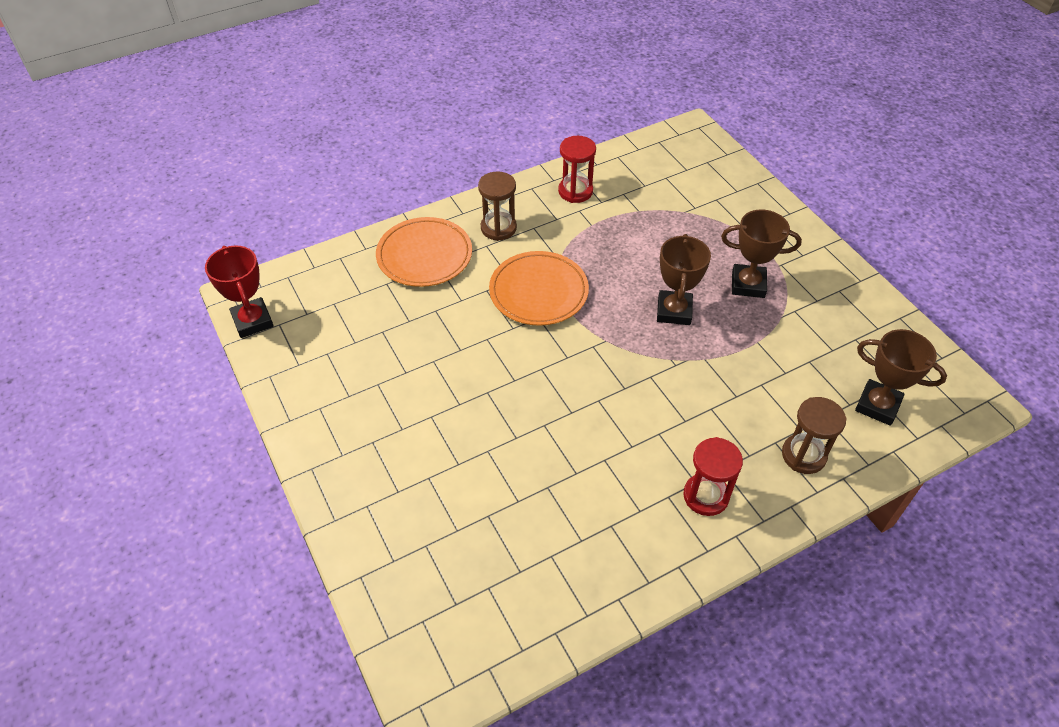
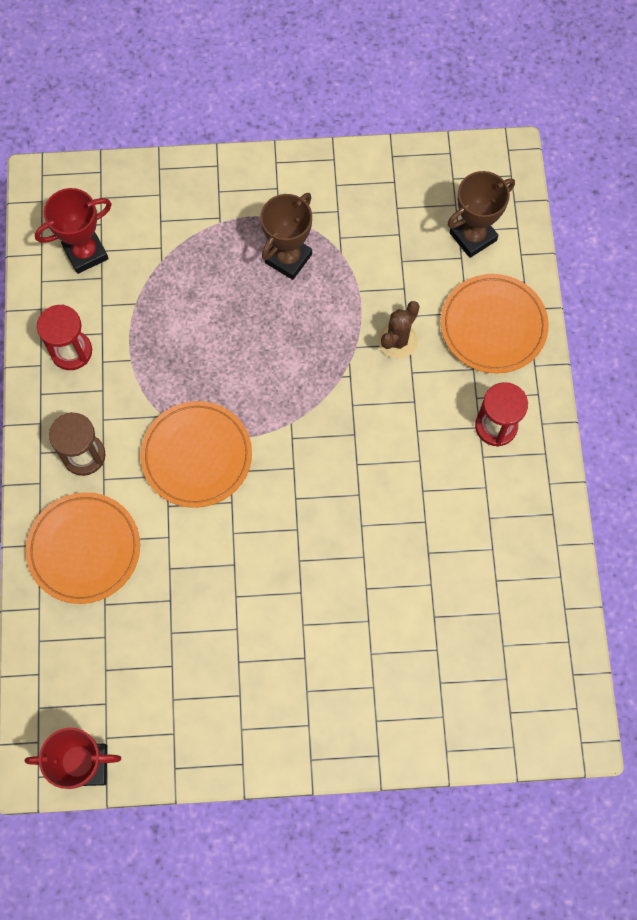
camera: 65 degrees left, 20 degrees up
(657, 170) = (85, 253): none -> red trophy
(674, 311) = (287, 343): brown trophy -> none
(733, 386) = (397, 340): none -> brown cactus
(803, 455) = (493, 326): brown hourglass -> orange plate

